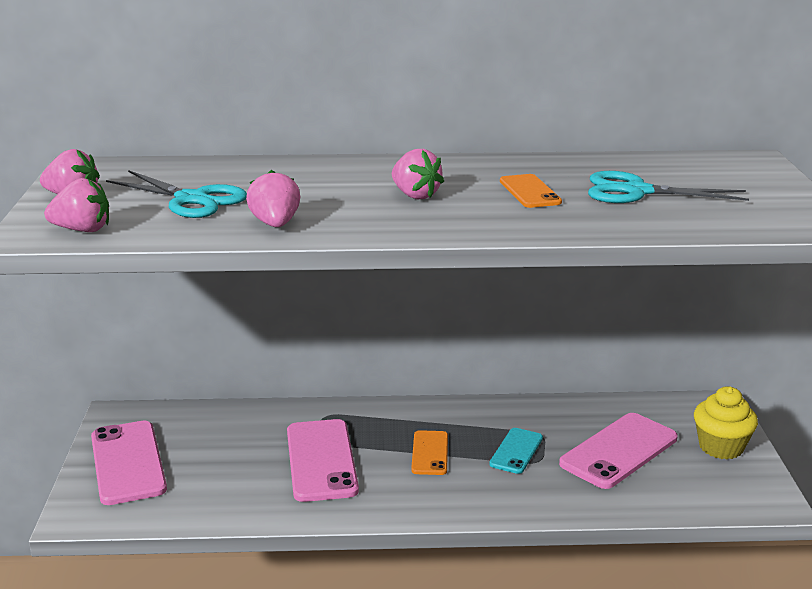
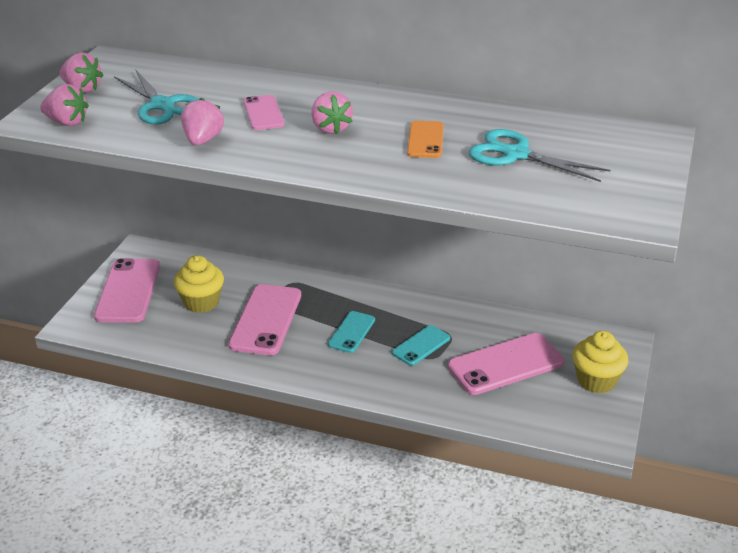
camera: 20 degrees right, 10 degrees up
(230, 457) = (201, 302): none -> yellow cupcake
(323, 192) = (263, 113): none -> pink phone
(430, 453) = (351, 332): orange phone -> turquoise phone

